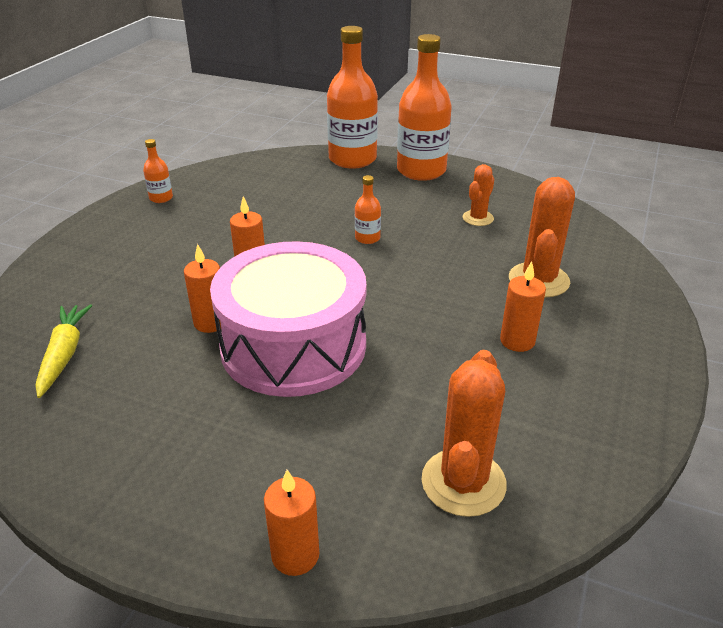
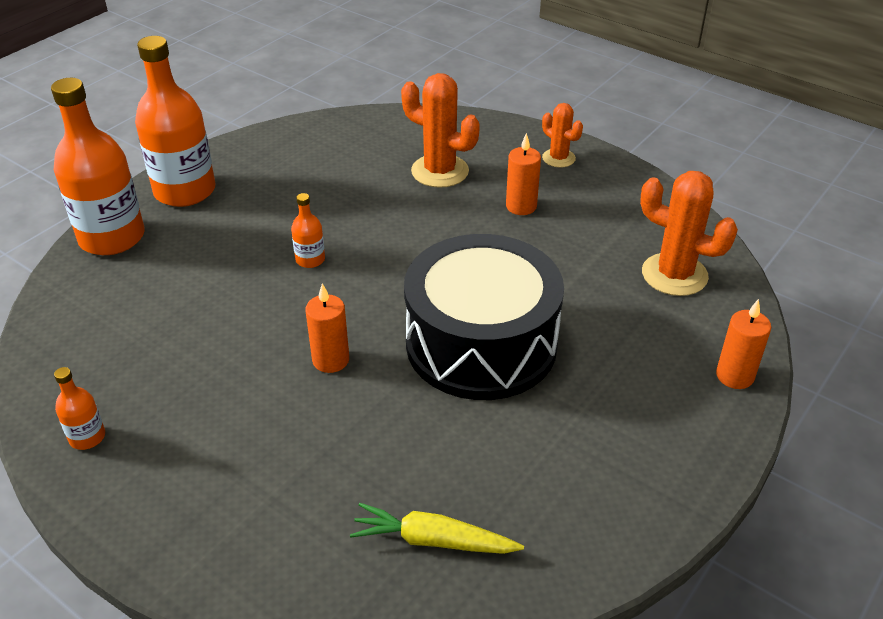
camera: 75 degrees left, 5 degrees up
(210, 322) = (419, 403): orange candle -> none
(293, 345) = (481, 343): pink drum -> black drum
(478, 218) = (314, 177): orange cactus -> orange cactus (558, 158)

